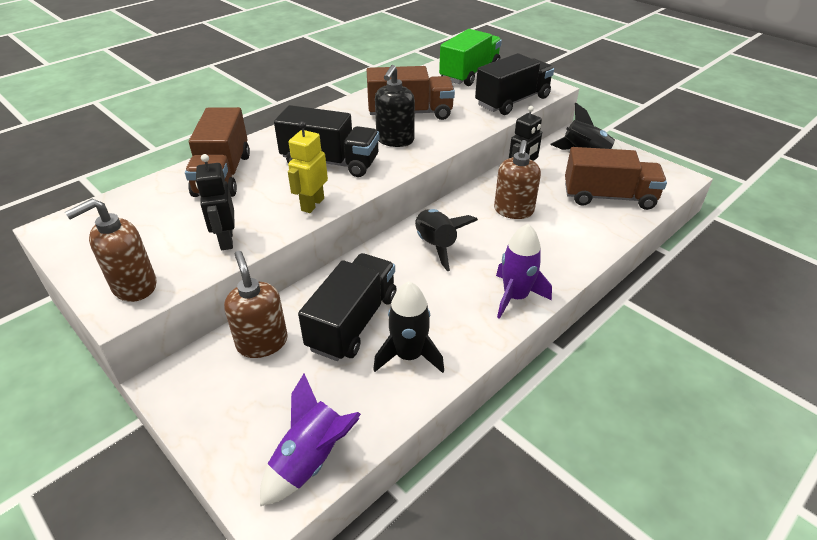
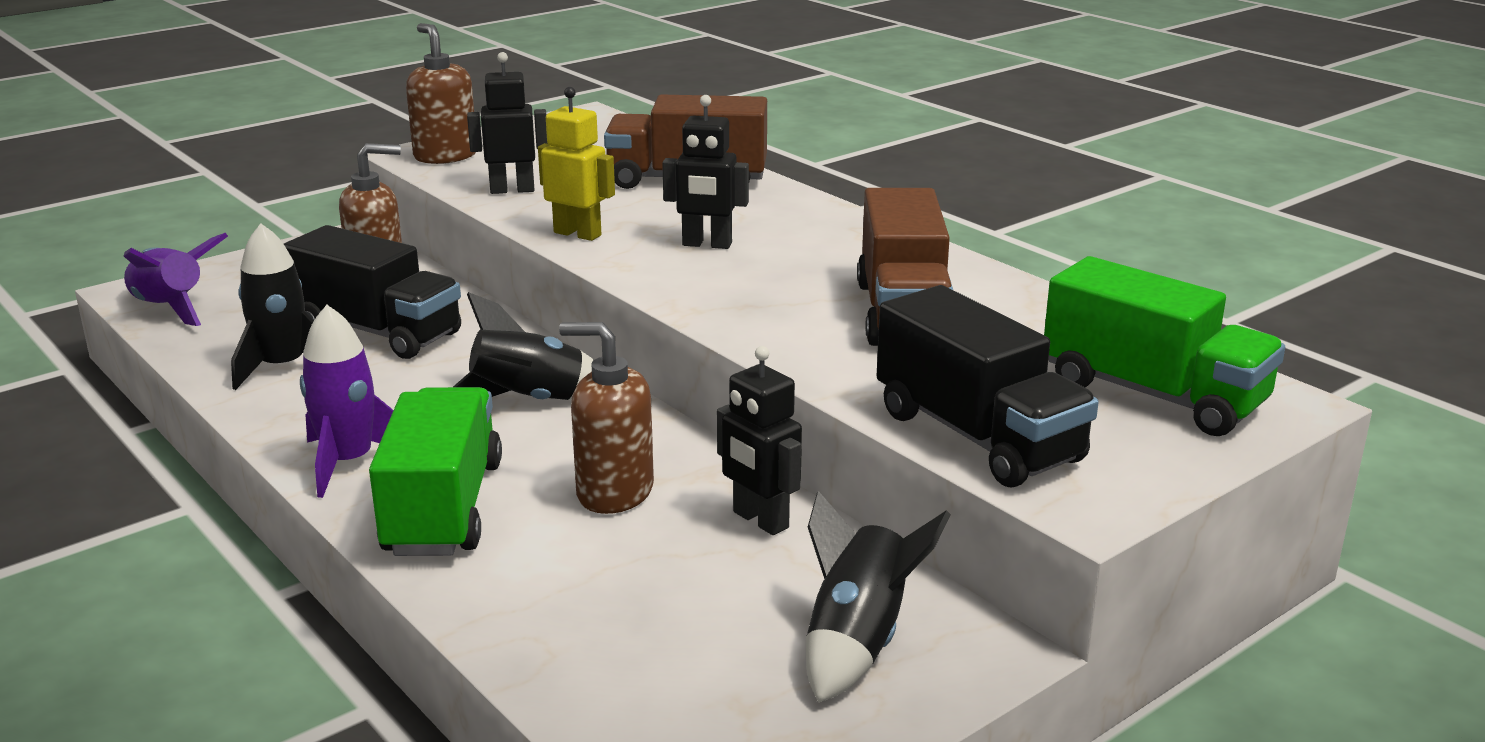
camera: 95 degrees right, 15 degrees down
(330, 162) = (707, 244): black truck -> black robot
(395, 140) = (780, 295): black soap dispenser -> none
(544, 256) = (443, 508): none -> green truck
(608, 197) = (633, 638): brown truck -> none

